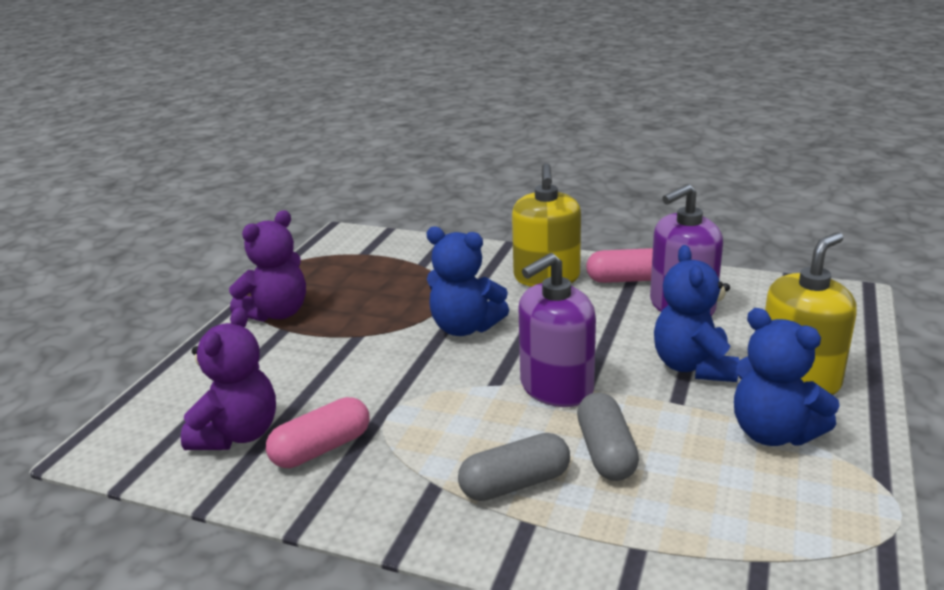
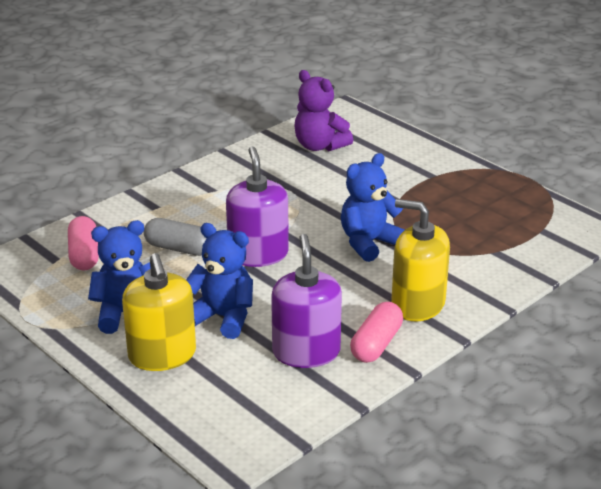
camera: 115 degrees right, 5 degrees up
(277, 313) = (460, 177): purple teddy bear -> none
(321, 448) = (280, 166): pink capsule -> pink capsule (84, 254)
(515, 484) = (187, 213): grey capsule -> none

